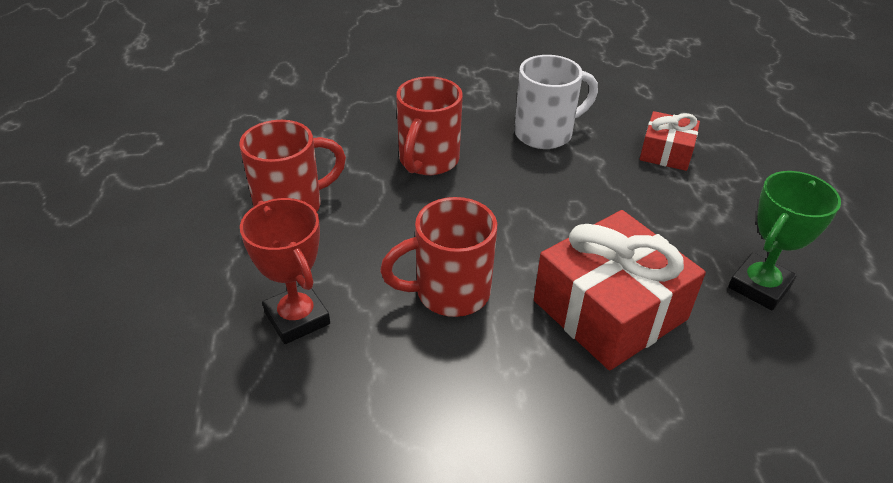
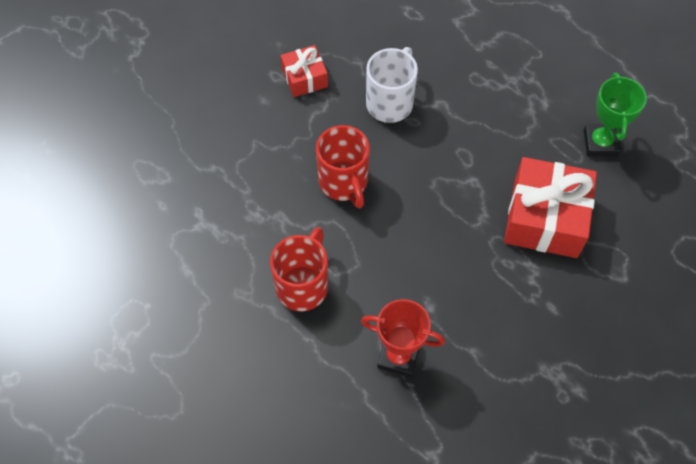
camera: 40 degrees left, 20 degrees up
(449, 293) = (458, 273): red mug -> none
(666, 152) = (474, 67): red gift -> red gift (304, 78)

